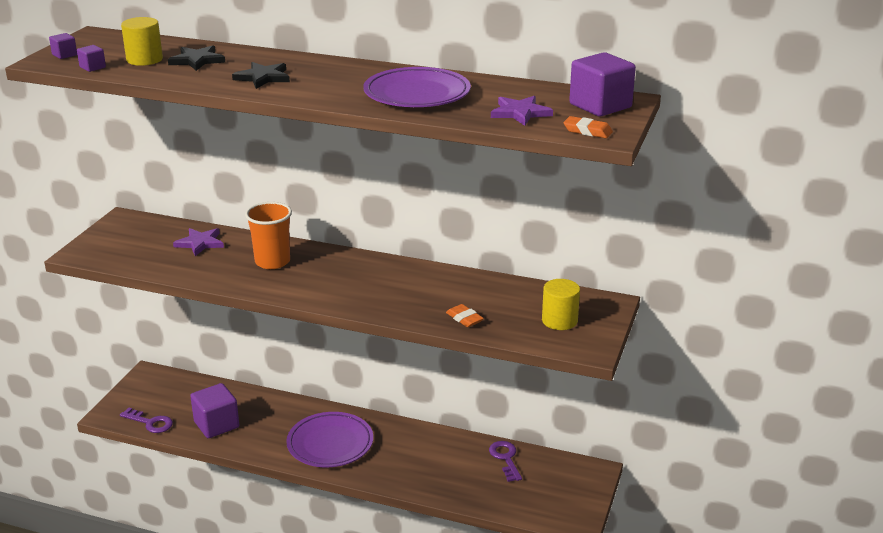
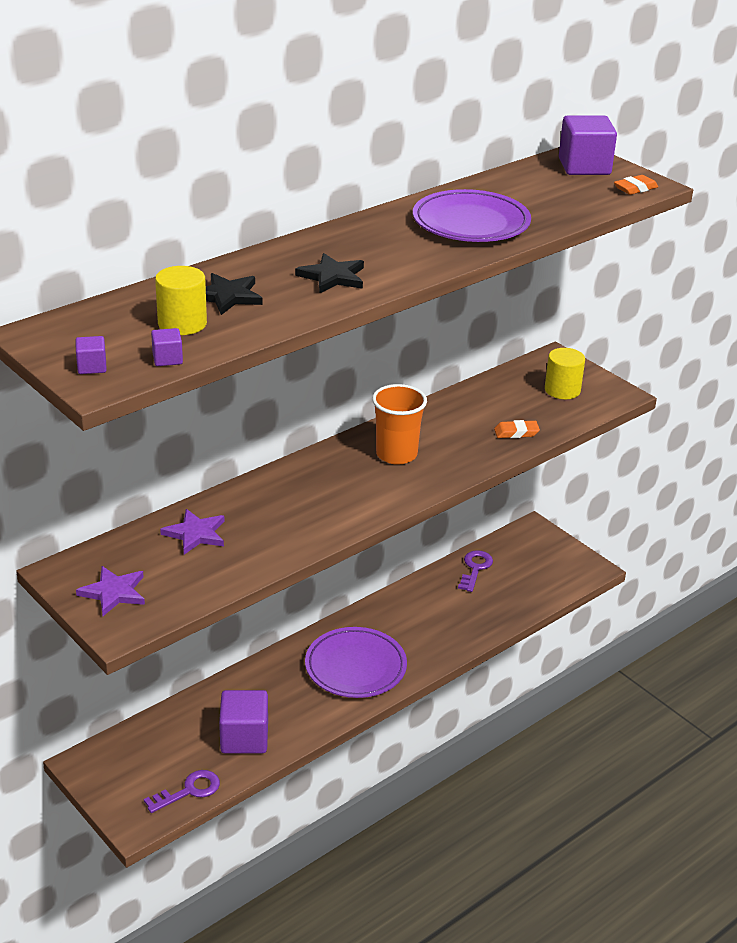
camera: 60 degrees left, 5 degrees up
(272, 262) = (294, 500): orange cup -> orange cup (396, 454)
(505, 458) = (475, 568): purple key -> purple key turned 90 degrees clockwise
(520, 113) = (567, 199): purple star -> purple star (114, 592)

